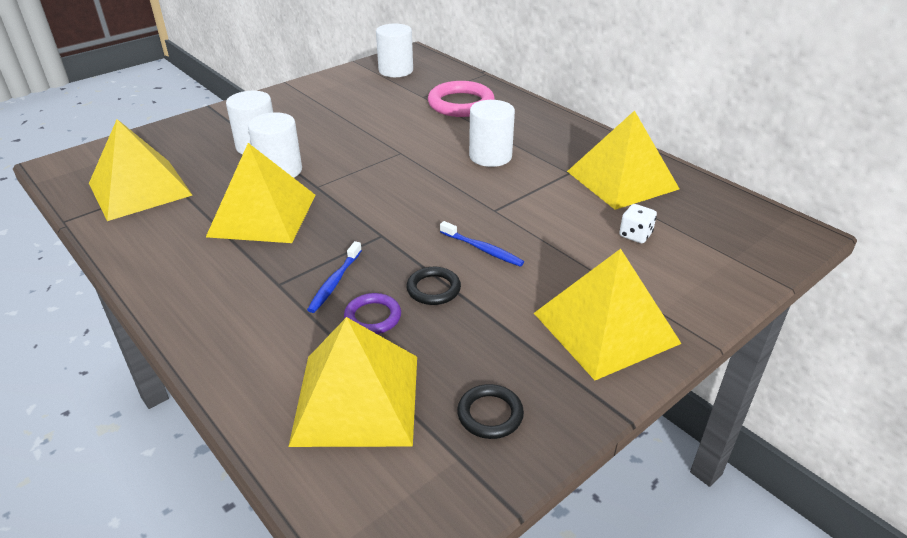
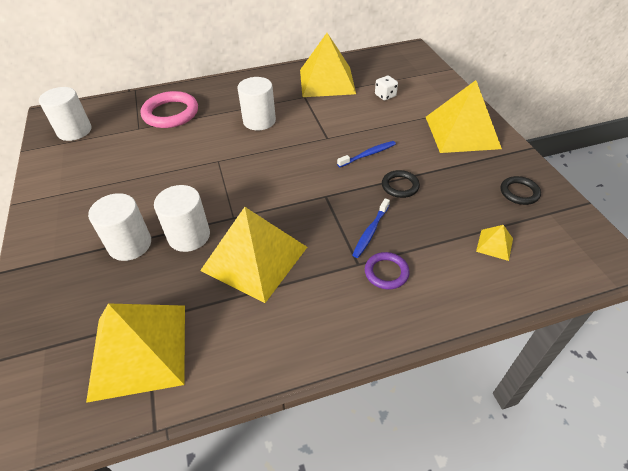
camera: 65 degrees left, 10 degrees up
(335, 282) = (370, 231): blue toothbrush -> blue toothbrush turned 75 degrees clockwise
(356, 399) = (494, 245): yellow pyramid -> yellow pyramid, size x0.41
(373, 317) = (418, 220): purple ring -> purple ring (386, 272)

